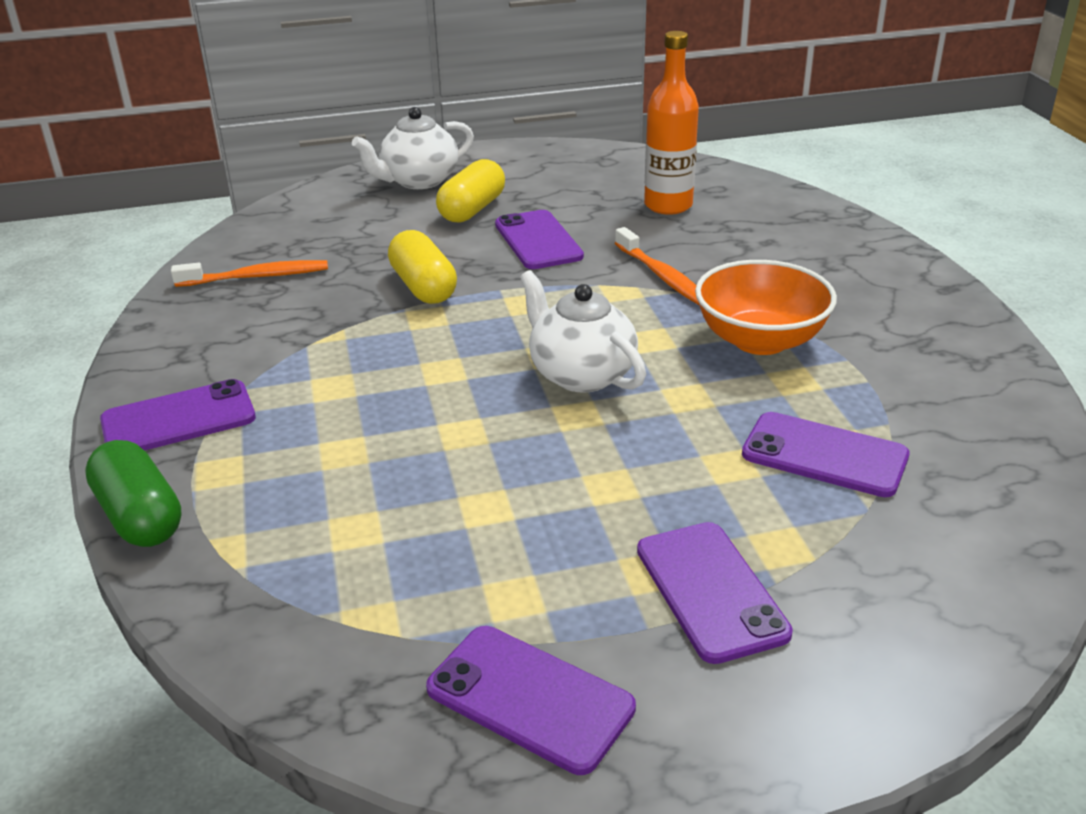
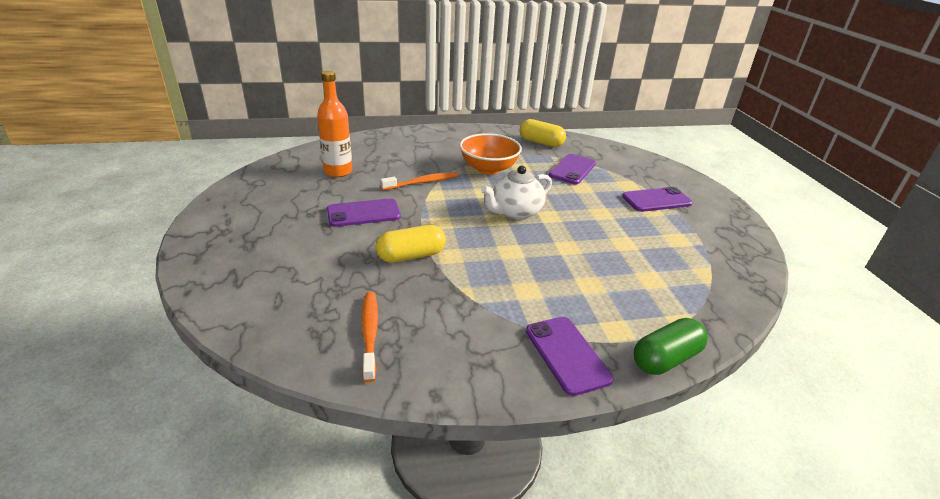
camera: 90 degrees left, 0 degrees up
(419, 181) = (234, 255): white teapot -> none
(472, 209) = (303, 234): yellow capsule -> yellow capsule (541, 142)
(530, 698) = (726, 239): purple phone -> none

